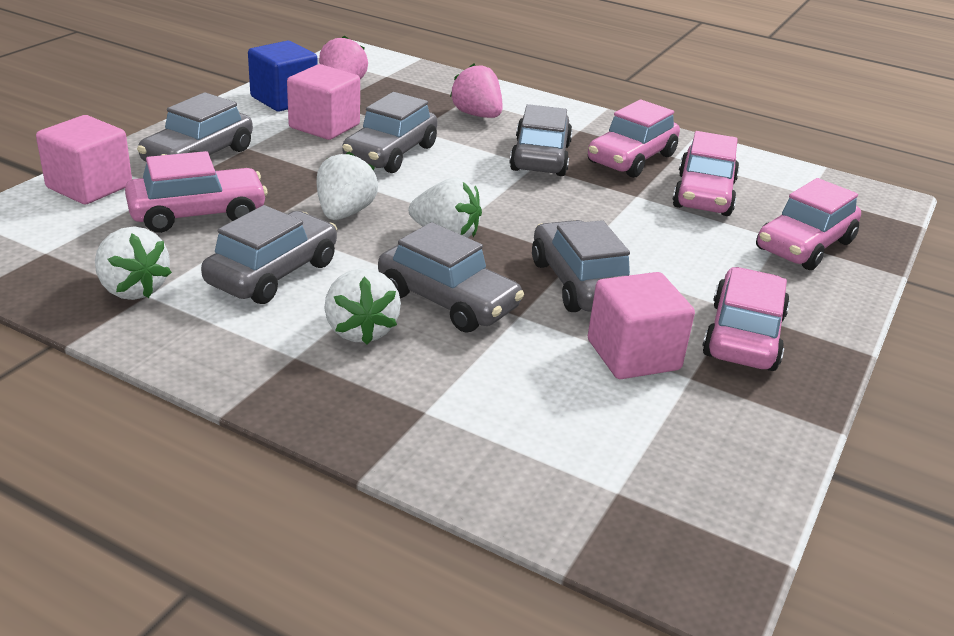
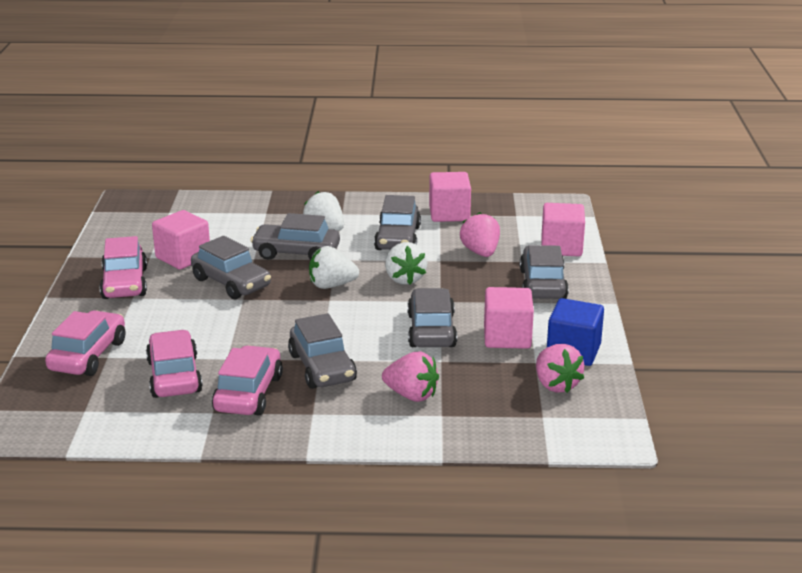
camera: 155 degrees right, 5 degrees down
(132, 289) = (449, 214): white strawberry -> pink cube
(198, 214) = (480, 252): pink car -> pink strawberry

